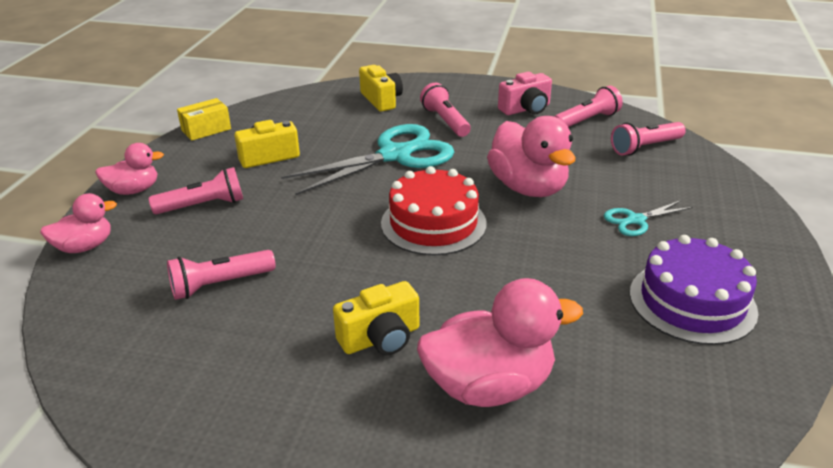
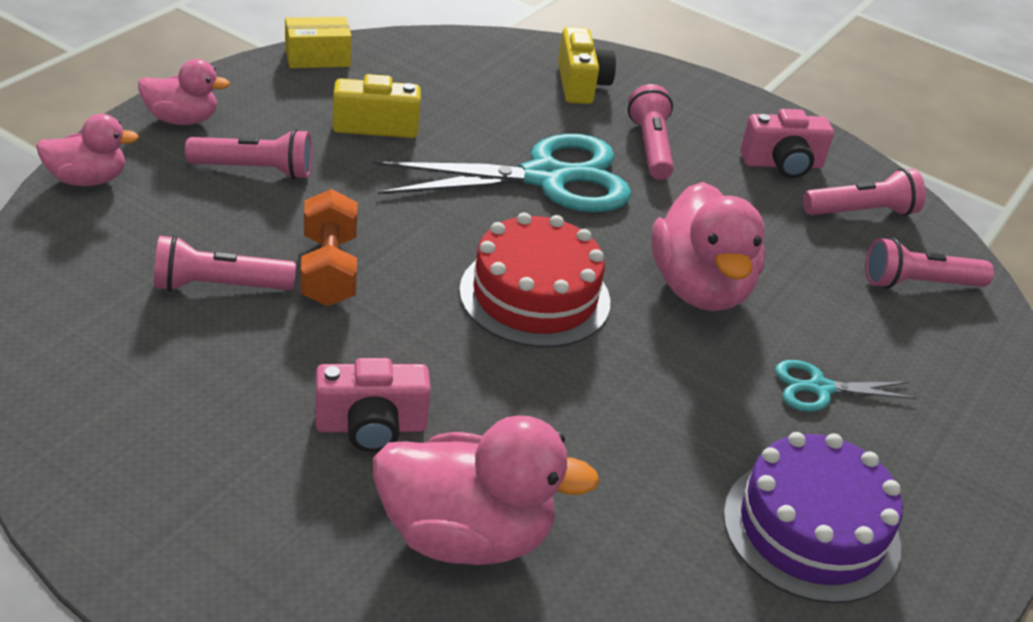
camera: 15 degrees right, 5 degrees up
(291, 250) = (329, 270): none -> orange dumbbell
(381, 338) = (371, 427): yellow camera -> pink camera

